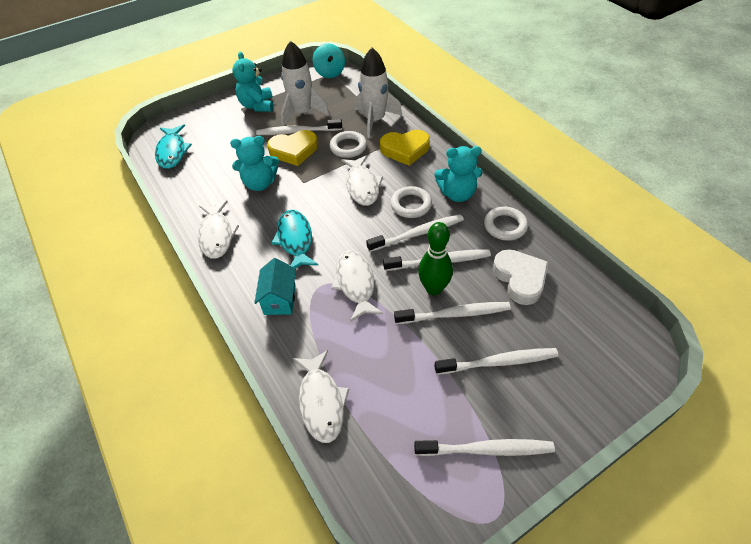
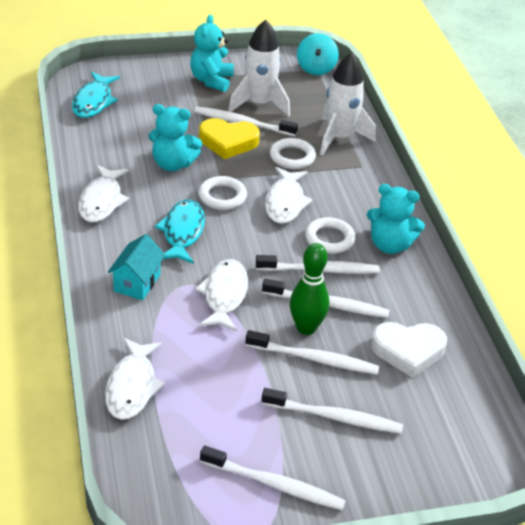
camera: 15 degrees right, 10 degrees down
(405, 150) = (357, 180): yellow heart -> none
(505, 226) = (425, 295): white ring -> white ring (222, 196)
(520, 279) = (408, 351): white heart -> white heart turned 90 degrees clockwise

